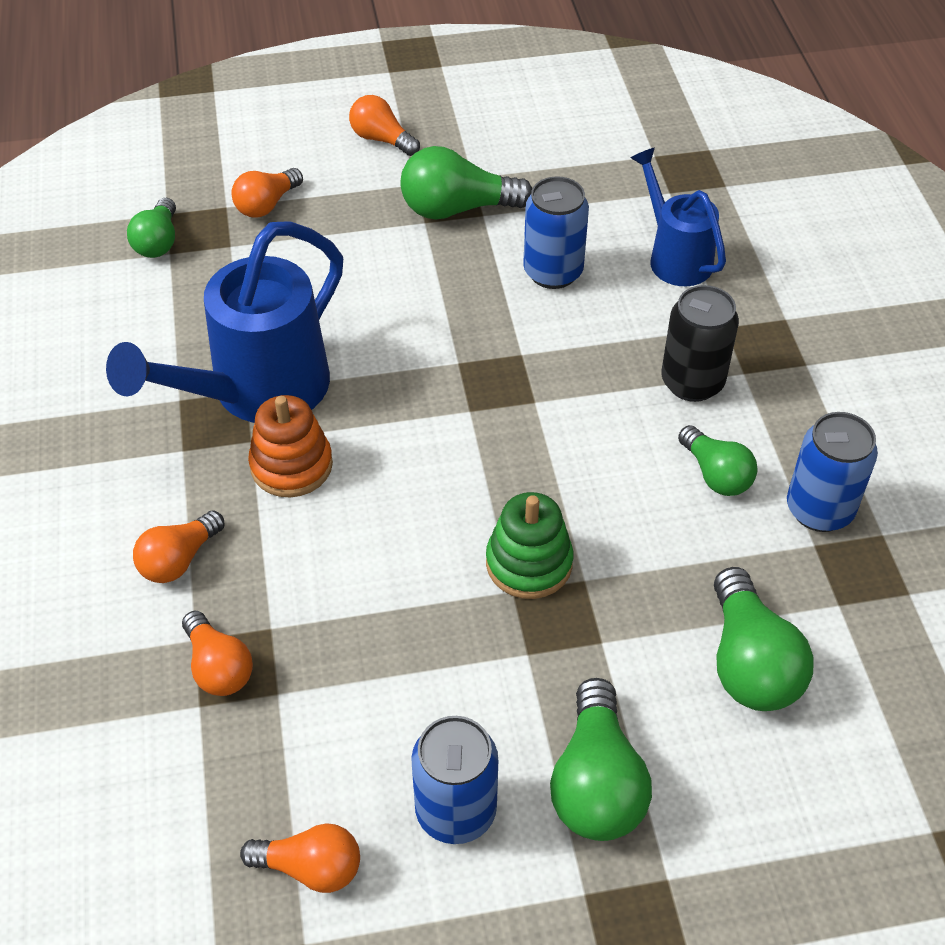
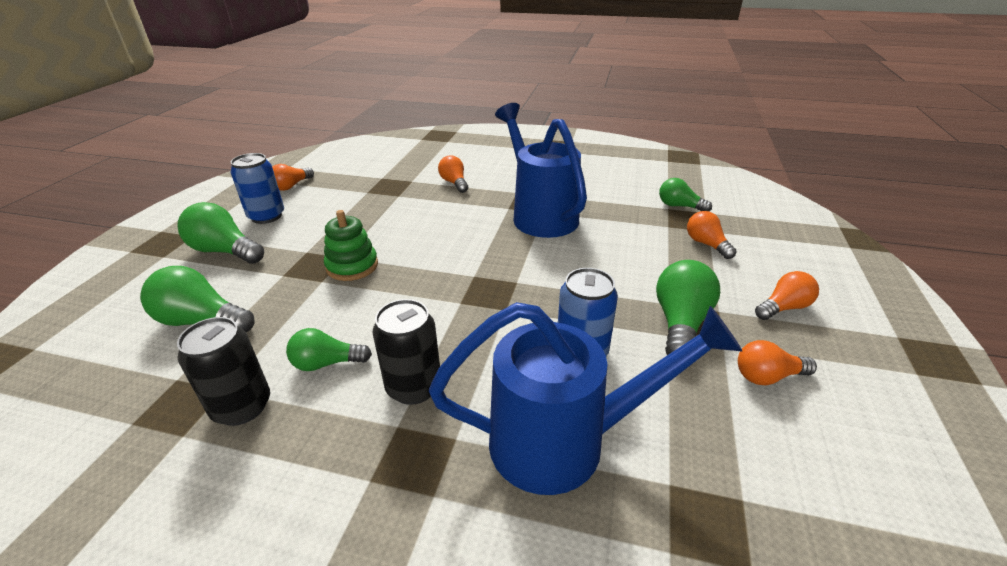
camera: 115 degrees right, 15 degrees down
(218, 667) = (393, 183): orange light bulb -> orange light bulb (767, 376)
(291, 465) = (483, 215): orange stacking toy -> none
(675, 257) = (564, 442): blue watering can -> blue watering can, size x1.69
(819, 510) = (242, 407): blue can -> black can

